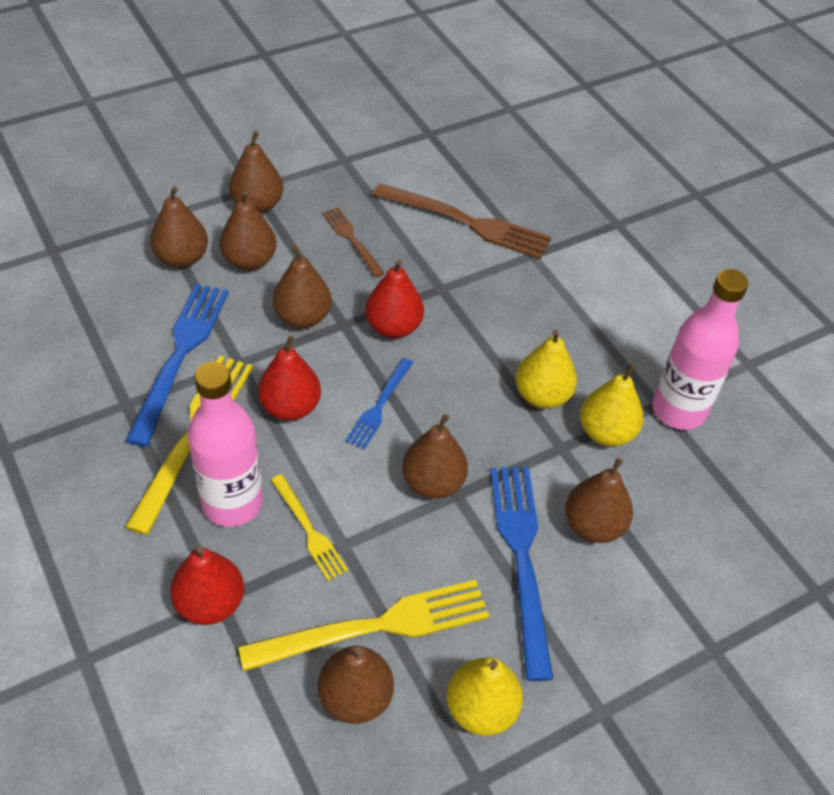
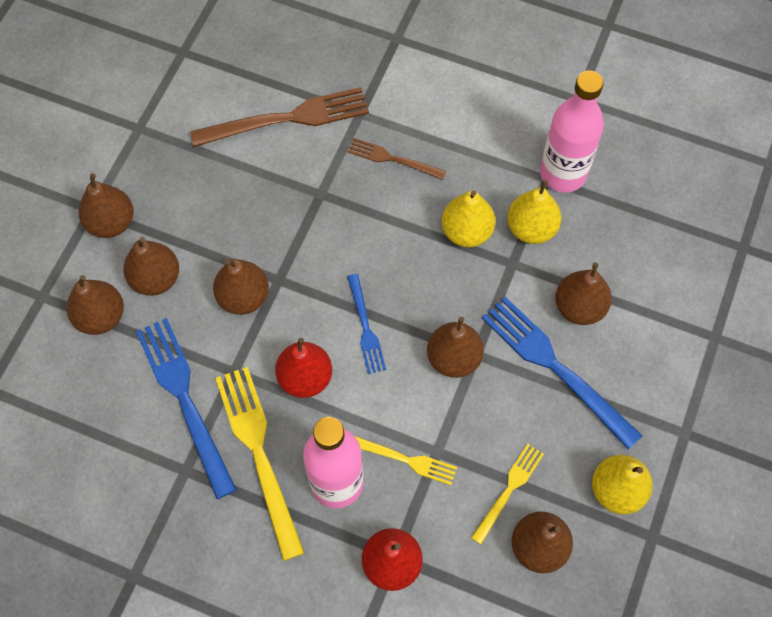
camera: 35 degrees left, 15 degrees up
(352, 239) = (215, 200): brown fork -> brown fork (392, 159)
(376, 626) = (509, 490): yellow fork -> yellow fork, size x0.56
(393, 327) = (316, 254): red pear -> none

